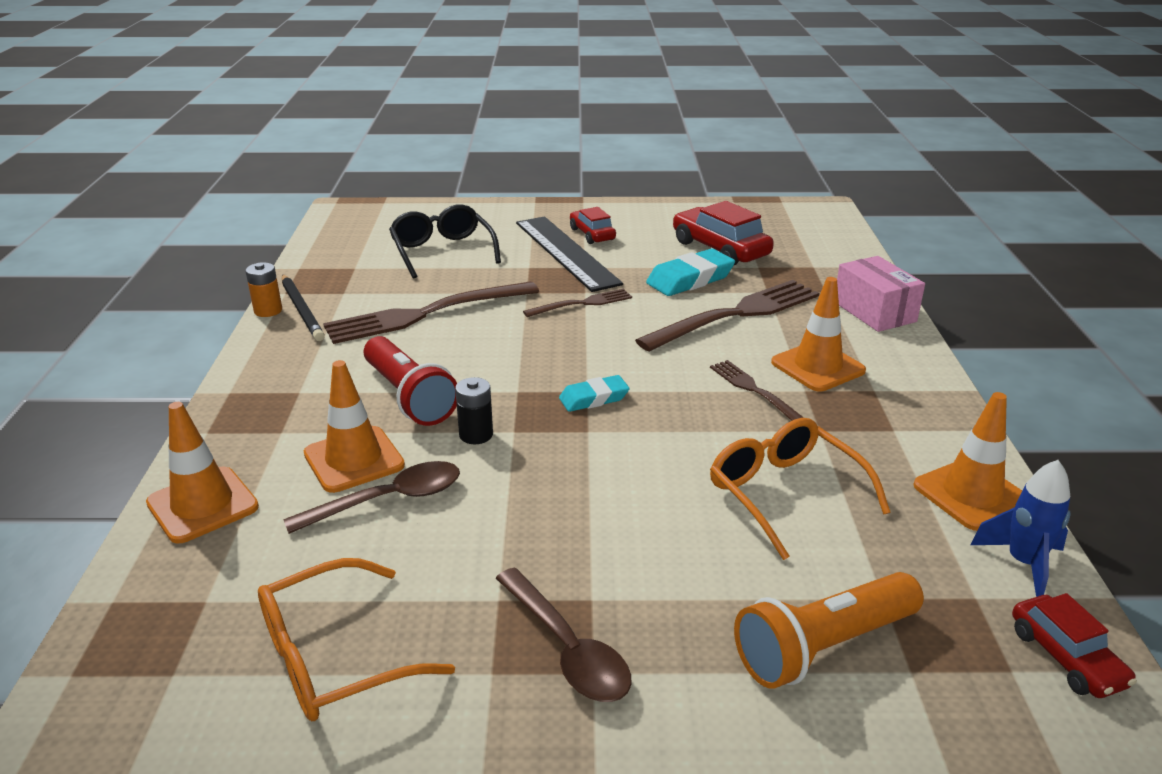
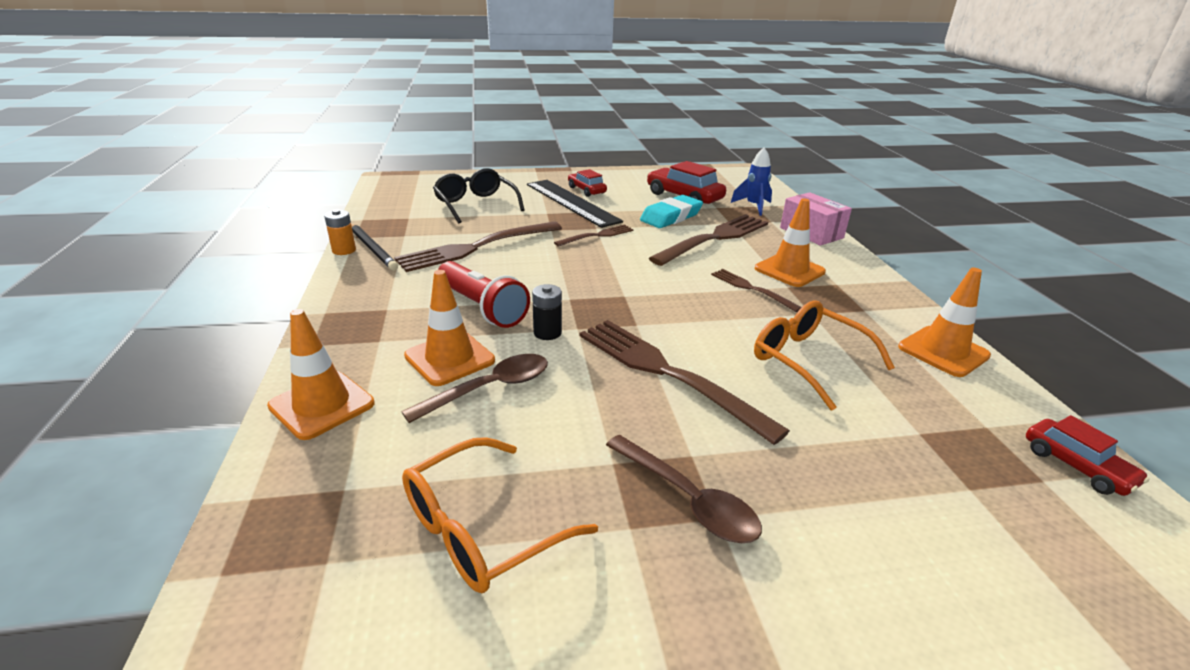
camera: 10 degrees left, 0 degrees up
(594, 398) = (632, 301): turquoise eraser -> none
(601, 497) = (667, 373): none -> brown fork
(823, 646) = (894, 476): orange flashlight -> none
(1023, 564) = (1006, 398): blue rocket -> blue rocket (753, 206)

